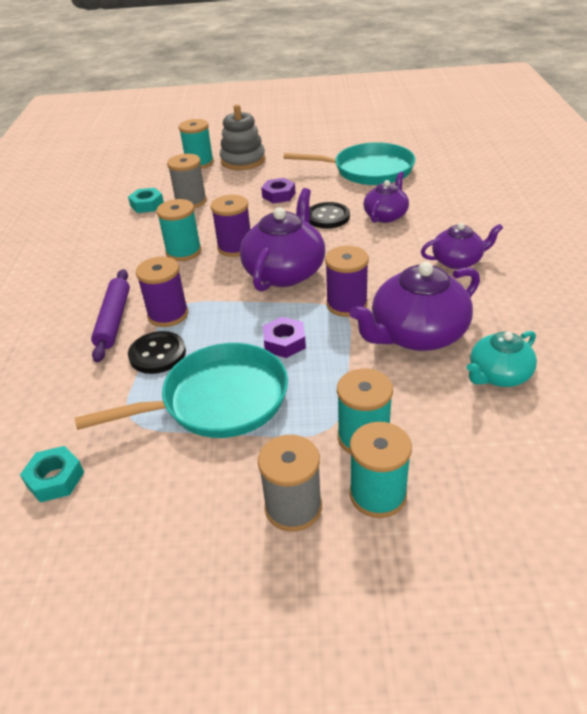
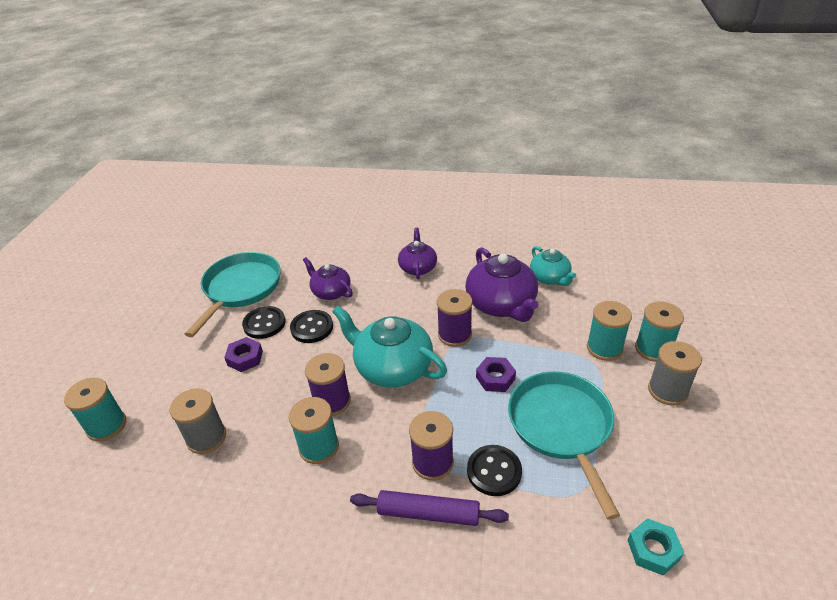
camera: 80 degrees left, 0 degrees up
(147, 205) = (183, 486): turquoise nut -> none
(243, 160) = (137, 382): grey stacking toy -> none
(285, 272) = (392, 367): purple teapot -> turquoise teapot
(325, 193) = (264, 324): none -> black button

